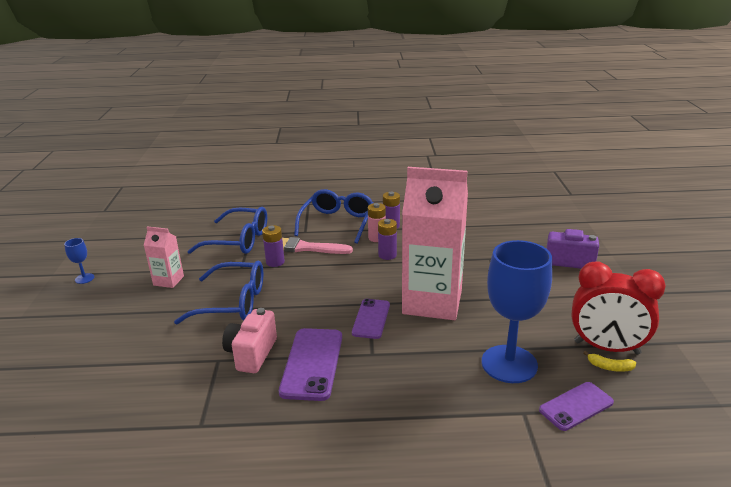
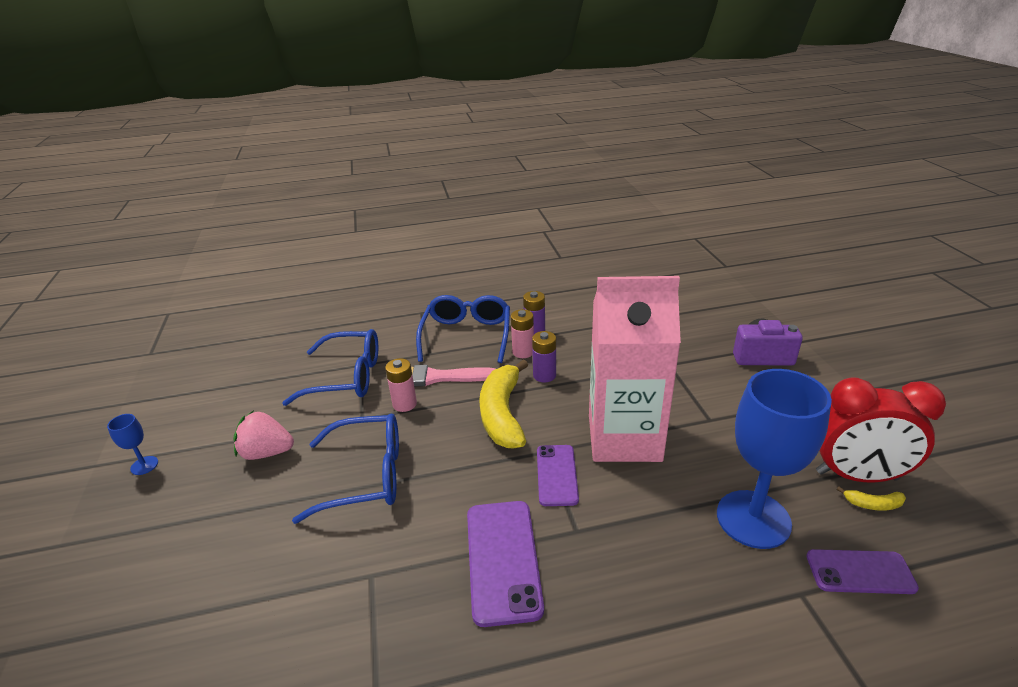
camera: 10 degrees left, 5 degrees up
(168, 281) = (267, 452): pink carton -> pink strawberry
(251, 354) = (415, 557): pink camera -> none
(275, 262) = (404, 404): purple battery -> pink battery
(345, 276) = (502, 414): none -> yellow banana
(576, 406) = (860, 572): purple phone -> purple phone turned 45 degrees clockwise

